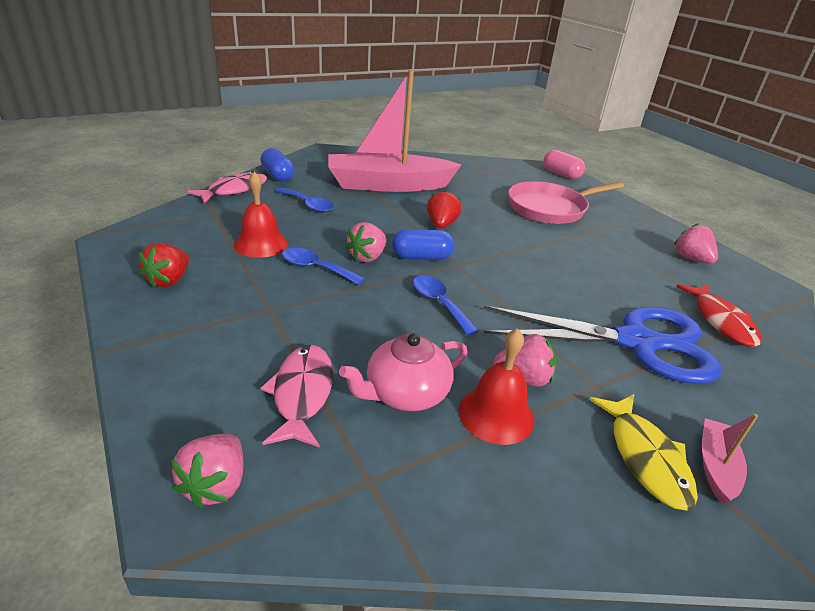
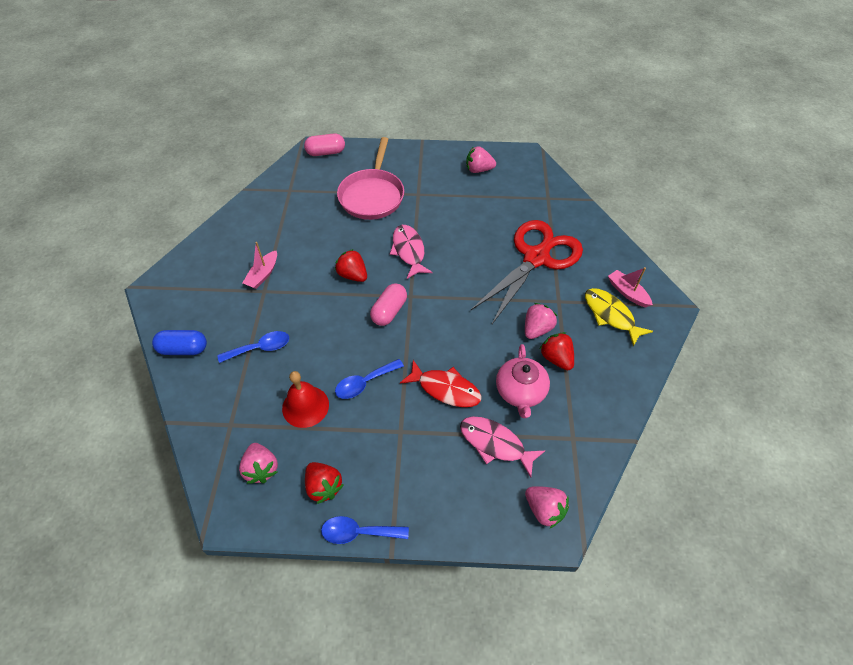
camera: 55 degrees left, 20 degrees up
(234, 190) = (190, 394): pink fish -> pink fish (409, 251)
(367, 257) = (369, 344): pink strawberry -> pink strawberry (261, 469)
(388, 185) = (263, 275): pink boat -> pink boat, size x0.40
(421, 257) = (389, 311): blue capsule -> pink capsule
(439, 303) = (448, 331): blue spoon -> blue spoon (358, 532)
(496, 414) = (556, 358): red bell -> red strawberry
(636, 342) = (536, 258): blue scissors -> red scissors
(645, 457) = (611, 315): yellow fish -> yellow fish turned 150 degrees counterclockwise
(721, 321) = (540, 206): red fish -> red fish (445, 389)

